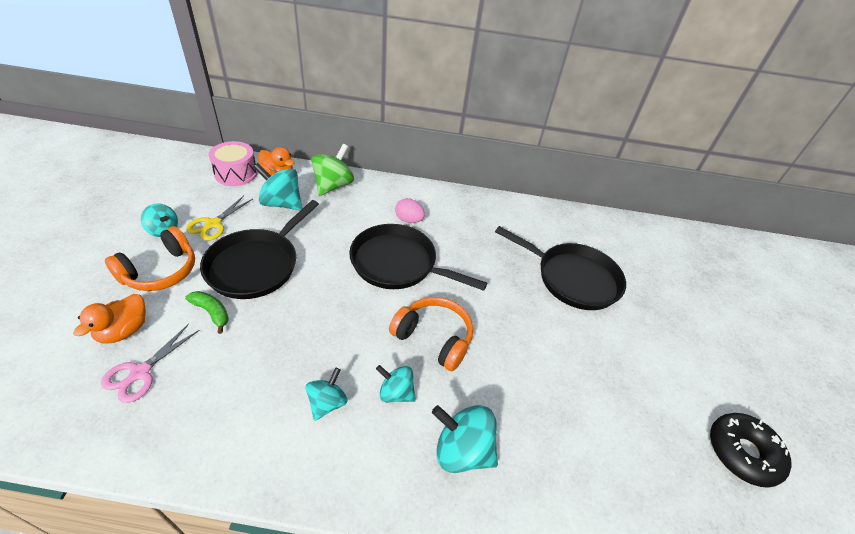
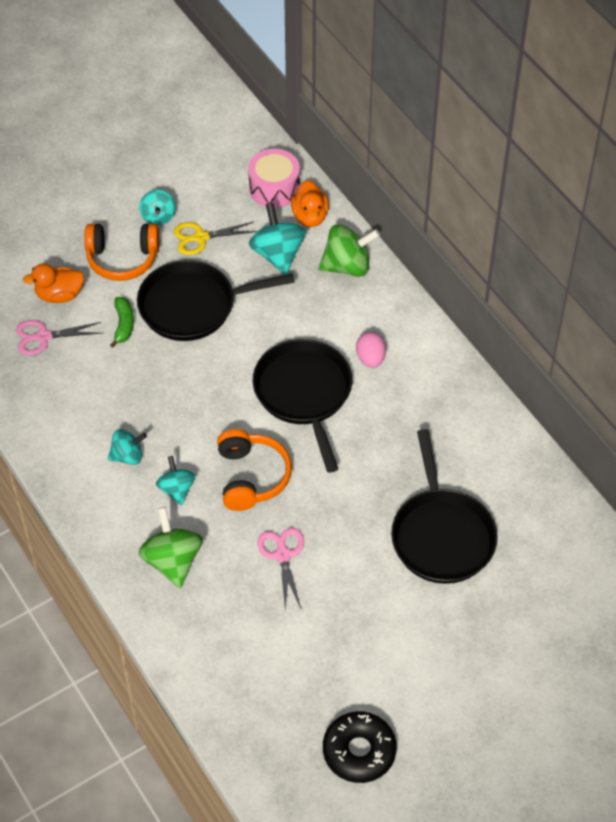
camera: 55 degrees right, 10 degrees up
(462, 450) = (172, 561): turquoise spinning top -> green spinning top
(520, 370) = (283, 555): none -> pink scissors

